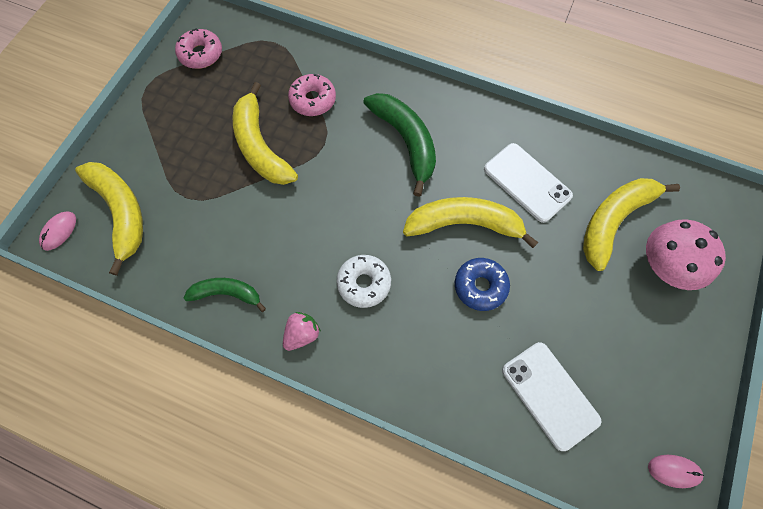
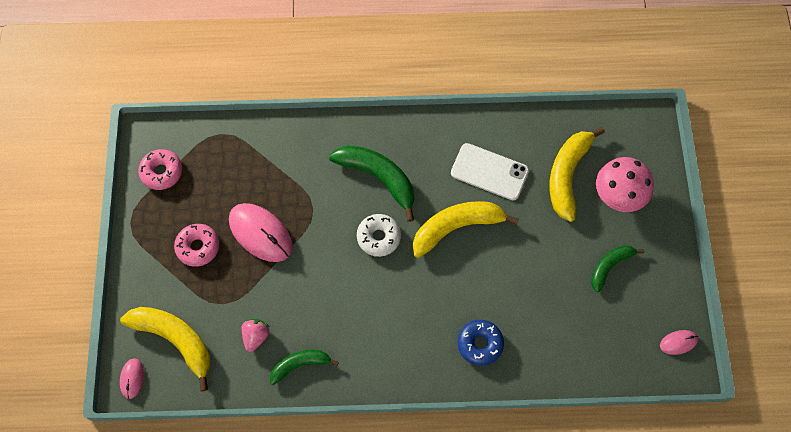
camera: 25 degrees left, 0 degrees up
(260, 146) = (260, 233): yellow banana -> pink mouse
(302, 334) = (375, 369): pink strawberry -> pink strawberry (256, 336)
(313, 100) = (283, 173): pink donut -> pink donut (198, 247)
(364, 283) = (402, 308): white donut -> white donut (378, 237)
(480, 286) = (490, 271): blue donut -> blue donut (480, 344)
(550, 395) = (575, 329): white phone -> none
(622, 341) = (609, 266): none -> green banana

